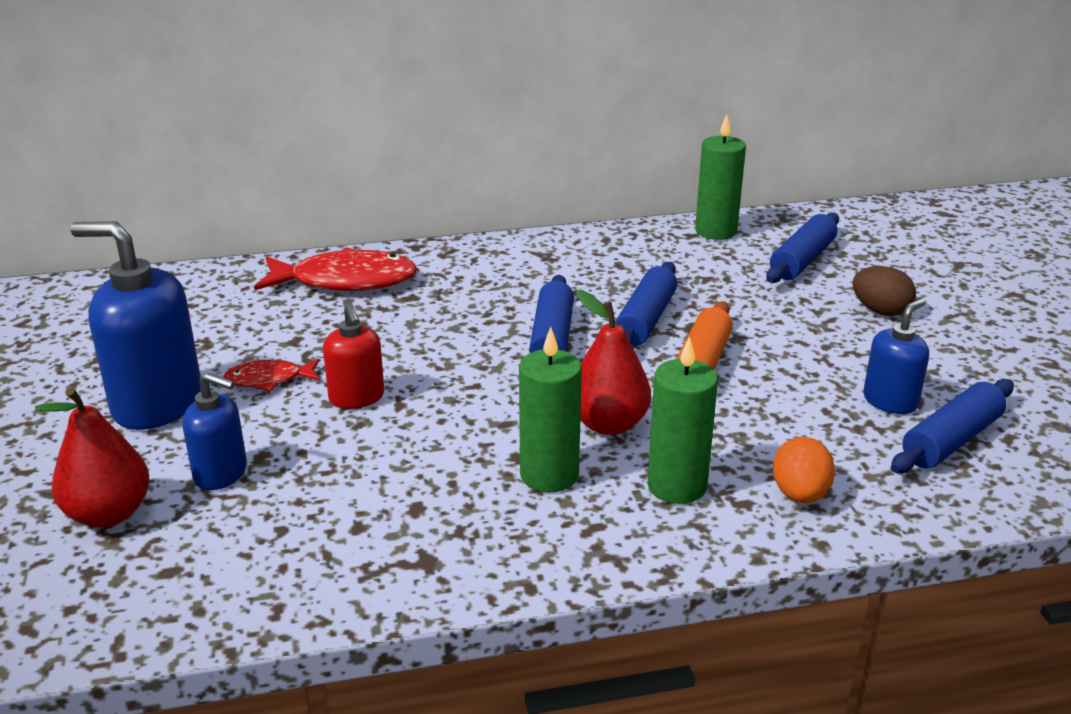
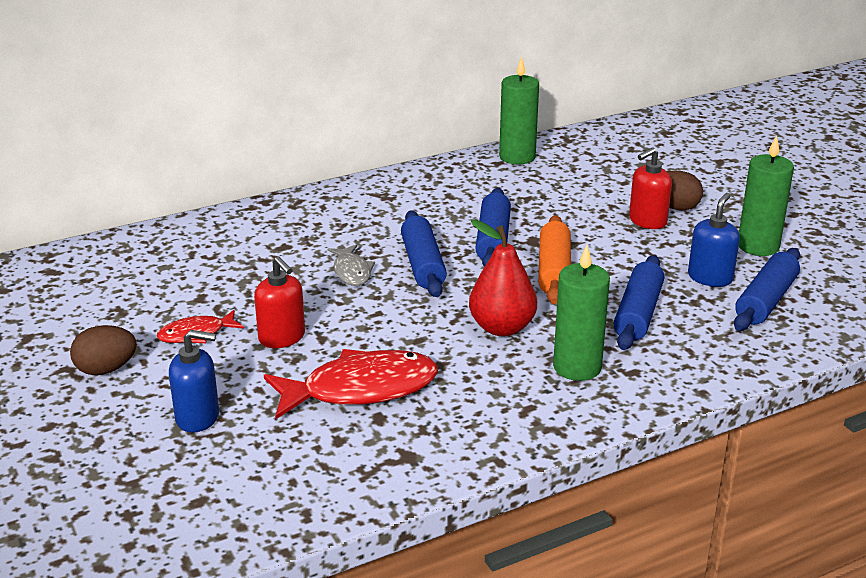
camera: 15 degrees left, 0 degrees up
(109, 514) = (117, 466): red pear -> none
(157, 404) = (106, 369): blue soap dispenser -> brown egg
(345, 281) = (218, 240): red fish -> red fish (360, 389)
(469, 335) = (352, 272): none -> grey fish
(549, 475) = (473, 375): green candle -> green candle (758, 246)
(800, 494) = (672, 359): orange egg -> none
(802, 260) = (597, 173): blue rolling pin -> blue rolling pin (638, 314)
(839, 323) = (647, 221): none -> red soap dispenser

